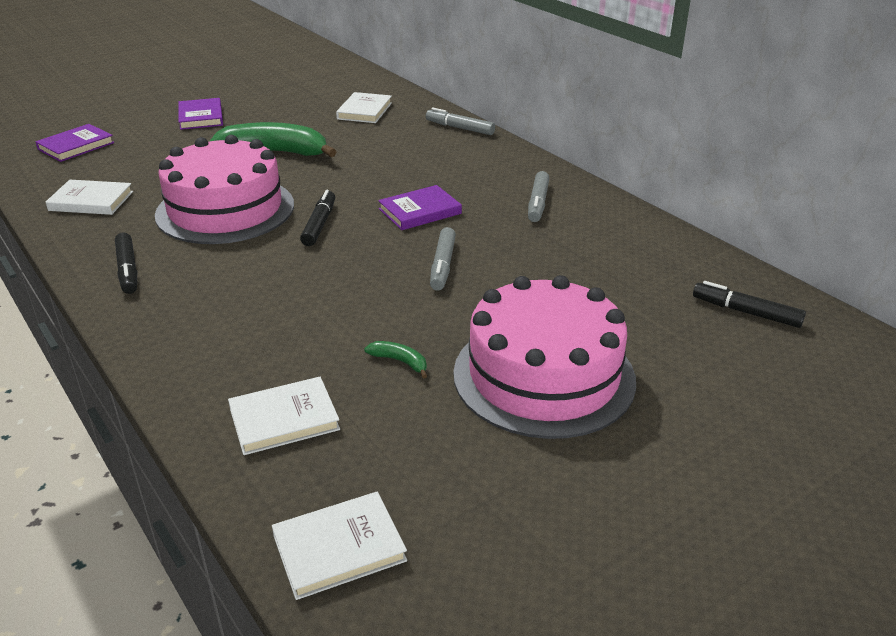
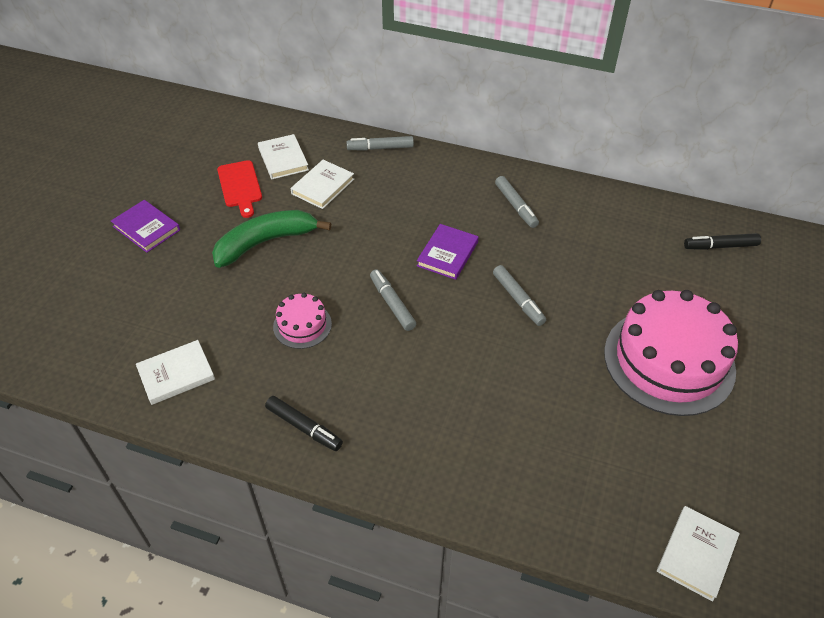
camera: 35 degrees left, 15 degrees up
(76, 146) = (72, 318): purple book -> none
(225, 209) = (302, 325): pink cake -> pink cake, size x0.47
(284, 419) = (567, 487): white book -> white book (323, 186)
(305, 116) = (240, 186): none -> red cutting board
(319, 224) = (392, 304): black marker -> grey marker
(400, 361) = (581, 399): green banana -> none

